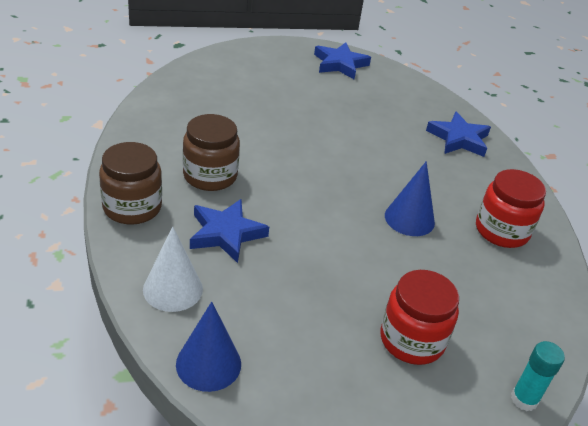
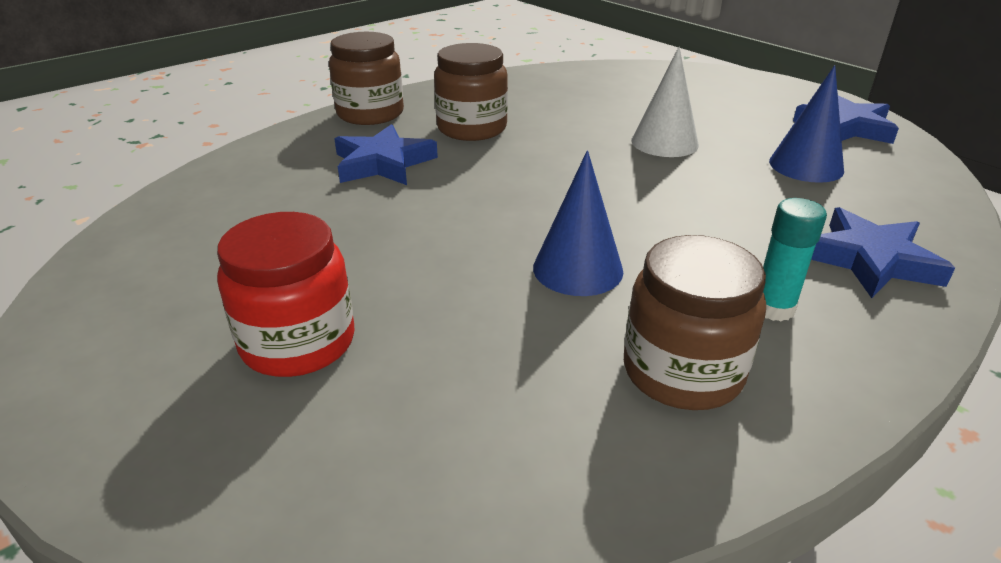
camera: 65 degrees right, 5 degrees down
(173, 289) = (265, 165): white cone -> white cone (664, 142)
(208, 364) = (161, 214): blue cone -> blue cone (806, 166)
(501, 231) = (682, 372): red jar -> brown jar
(524, 399) = (228, 514): turquoise glue stick -> turquoise glue stick (773, 308)

